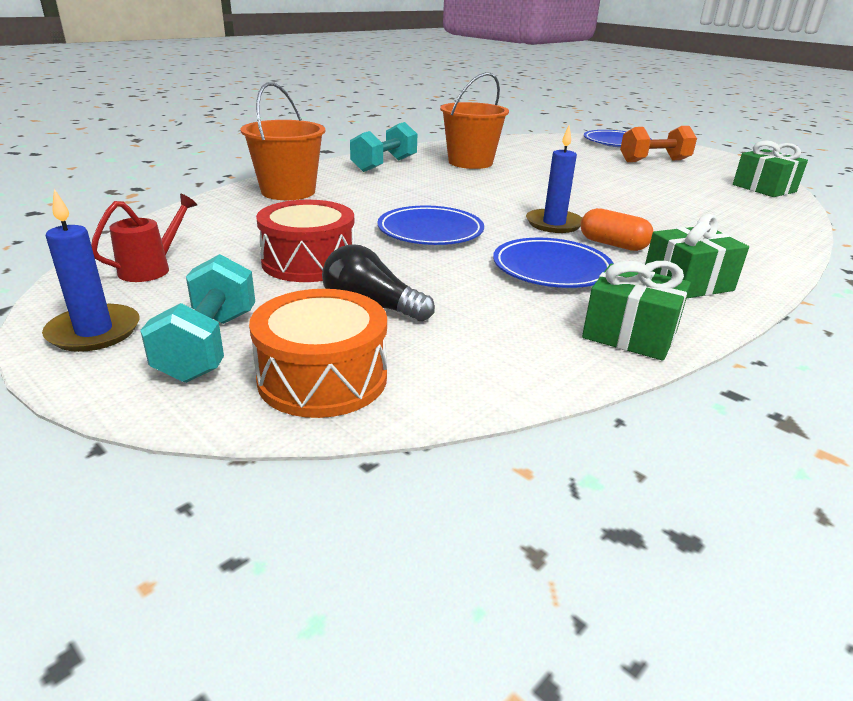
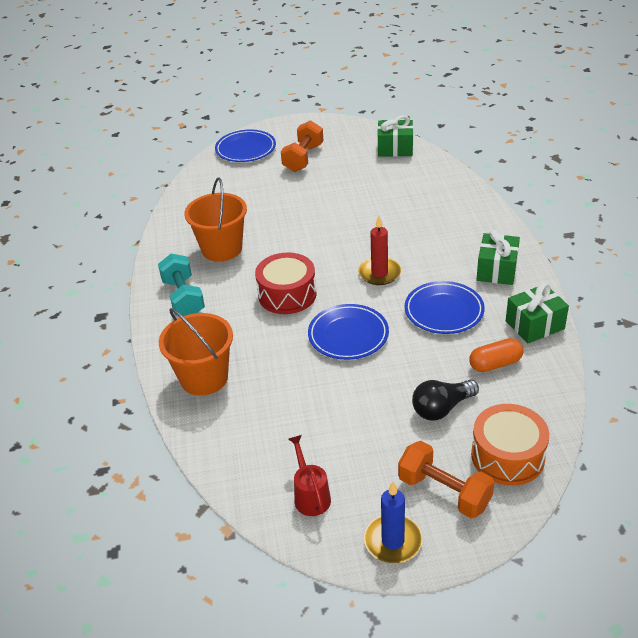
camera: 50 degrees left, 10 degrees up
(209, 345) = (444, 492): turquoise dumbbell -> orange dumbbell
(309, 262) = (356, 413): red drum -> red drum (287, 294)
(554, 224) = (379, 273): blue candle -> red candle
(613, 244) = (429, 267): orange capsule -> orange capsule (495, 364)

